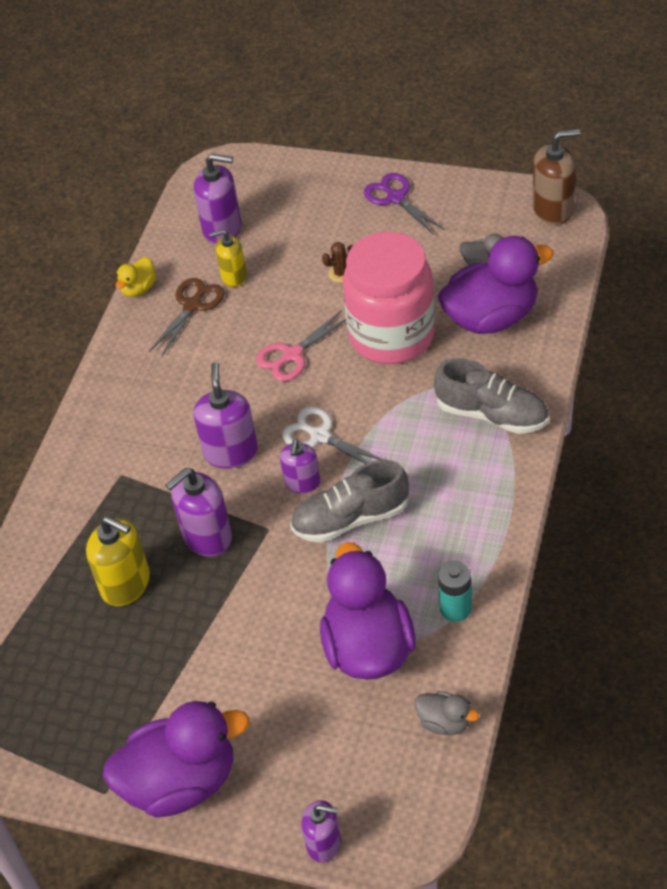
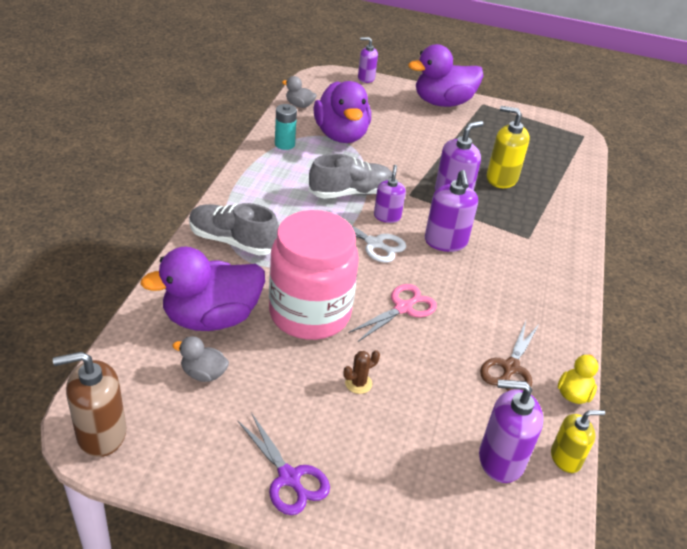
camera: 170 degrees right, 10 degrees down
(233, 276) = (474, 395): yellow soap dispenser -> yellow soap dispenser (565, 458)

